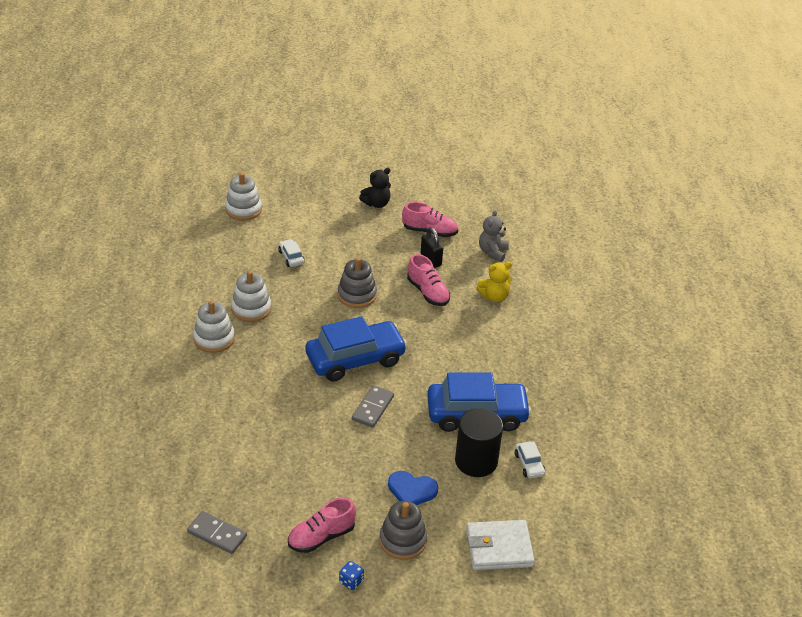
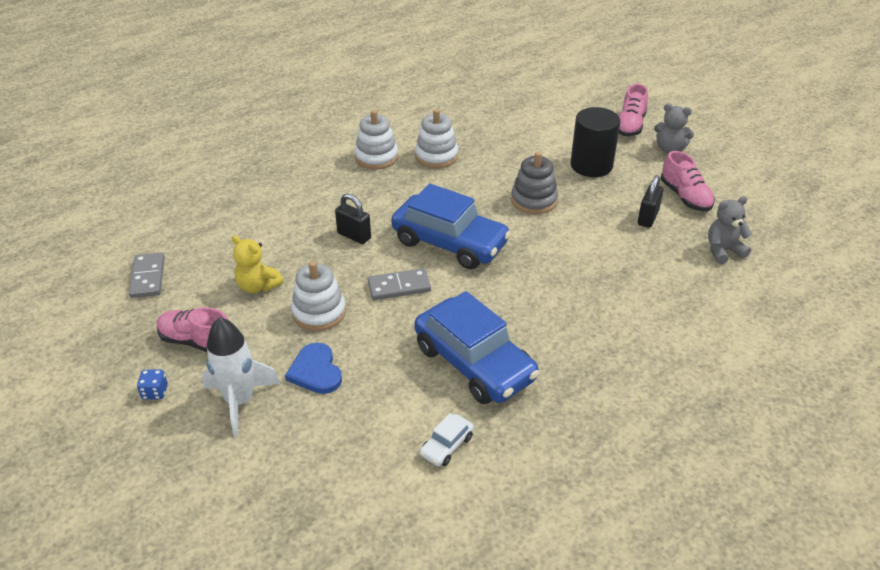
camera: 55 degrees right, 0 degrees up
(243, 209) = (547, 92): white stacking toy -> white stacking toy (319, 312)
(291, 257) = (527, 143): white car -> none
(294, 400) = (354, 236): none -> black padlock
(376, 203) = (669, 149): black teddy bear -> grey teddy bear
(403, 540) = (240, 401): grey stacking toy -> white rocket
(428, 292) = (600, 239): pink shoe -> pink shoe (630, 125)
(476, 461) = (406, 398): black cylinder -> black cylinder (591, 165)
(494, 296) = (661, 286): yellow teddy bear -> yellow teddy bear (258, 286)
(499, 548) = (295, 486): white wallet -> none

